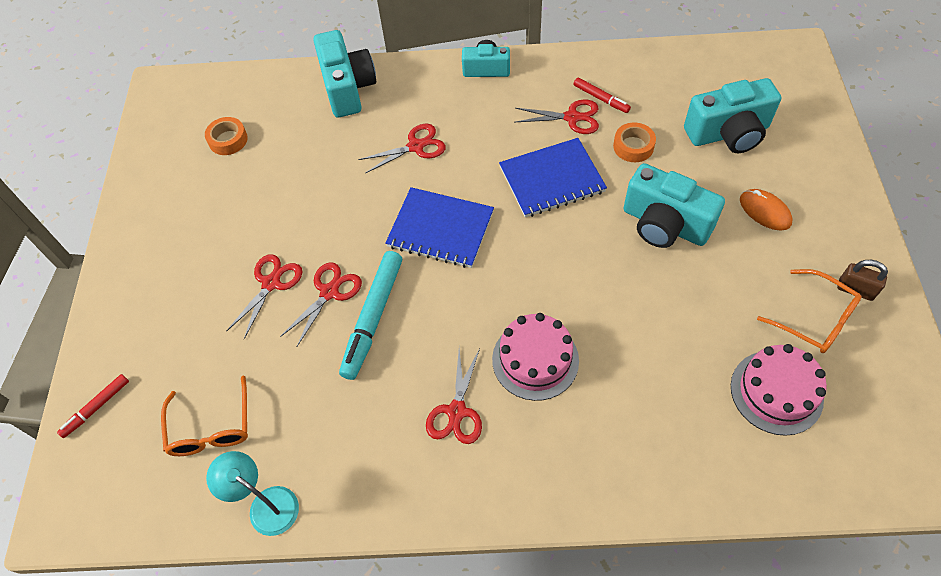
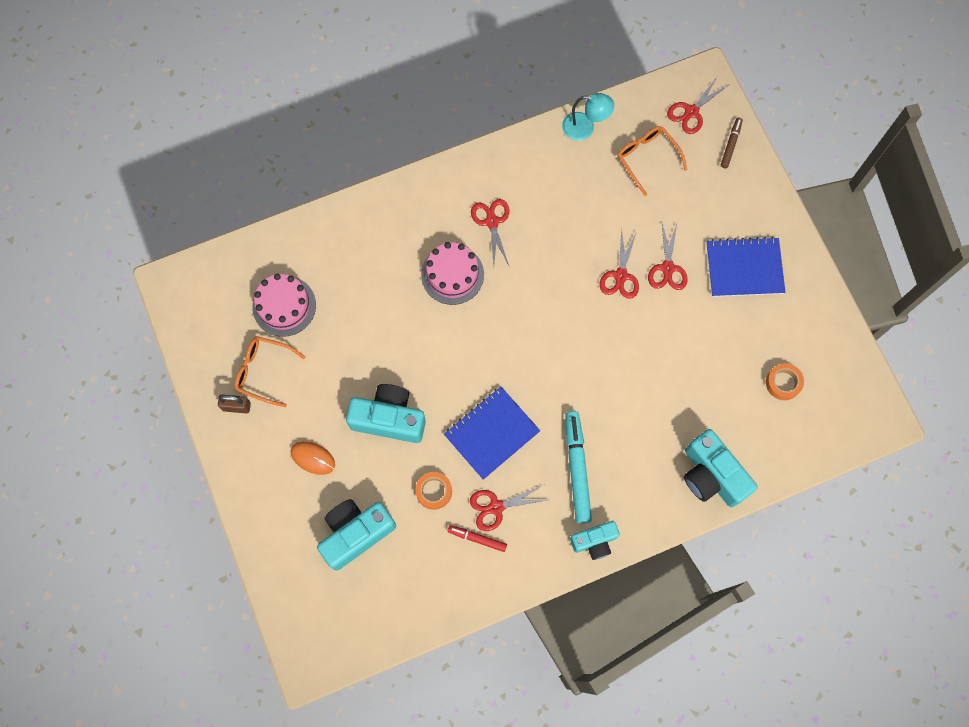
camera: 155 degrees right, 15 degrees up
(96, 407) = (731, 144): red marker -> brown marker
(373, 318) = (579, 267): turquoise marker -> turquoise marker (577, 468)
(416, 146) = (618, 430): red scissors -> red scissors (691, 112)
(440, 229) = (562, 356): blue notebook -> blue notebook (744, 268)

